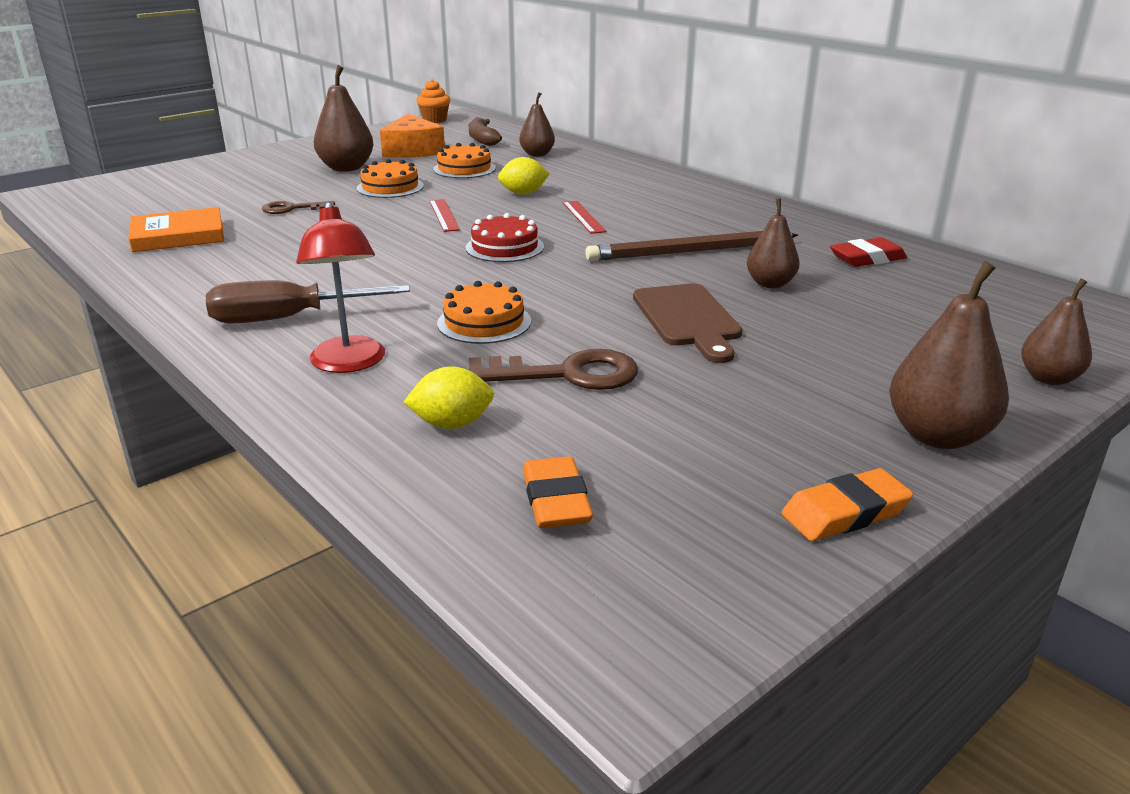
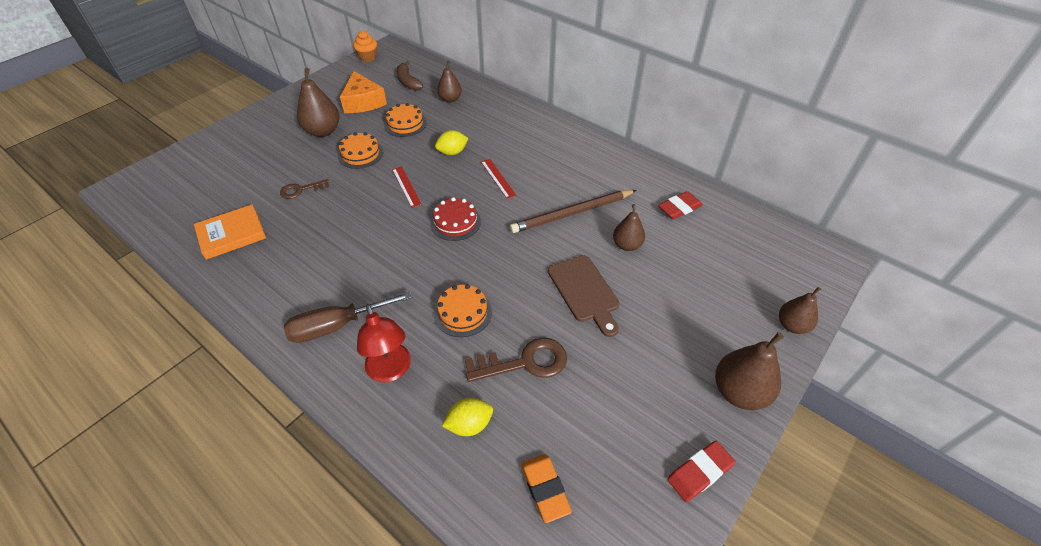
camera: 10 degrees left, 20 degrees up
(845, 512) = (699, 472): orange eraser -> red eraser

